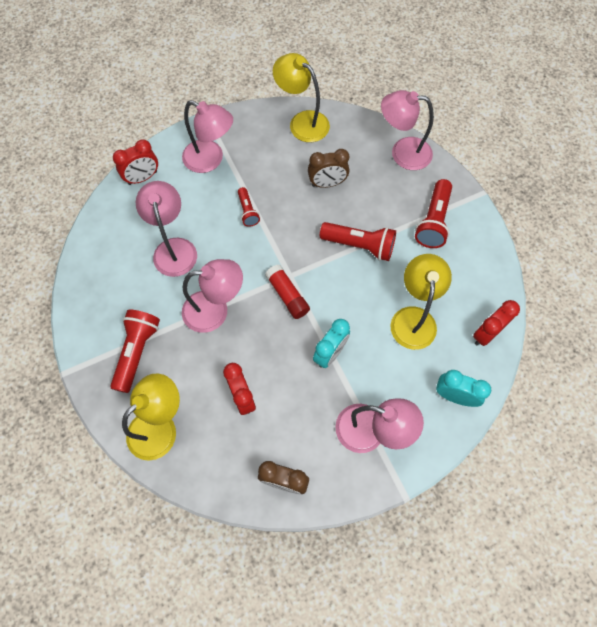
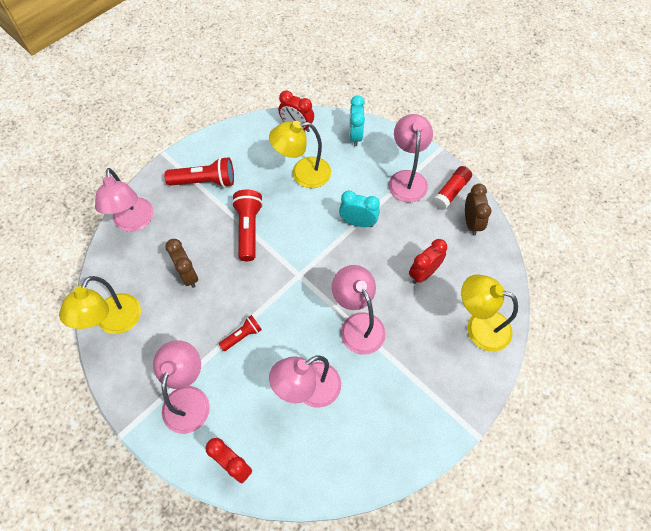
camera: 110 degrees left, 5 degrees down
(137, 352) = (426, 376): red flashlight -> none
(287, 295) = (319, 270): red glue stick -> red glue stick (451, 192)

